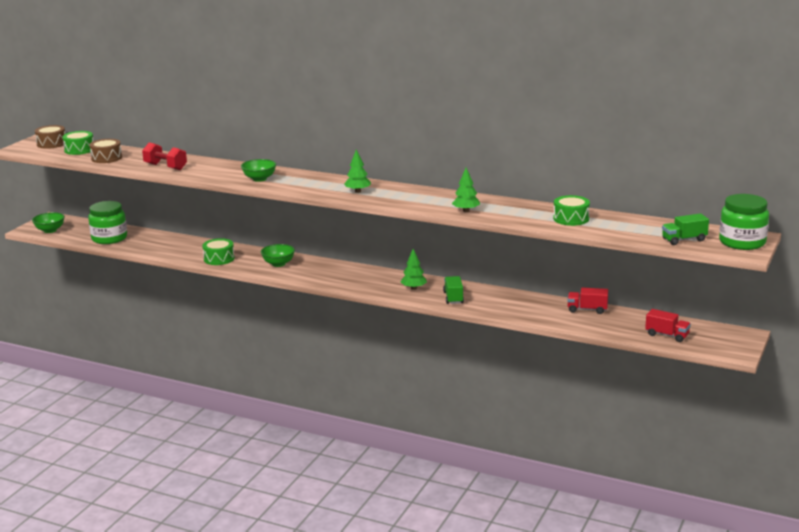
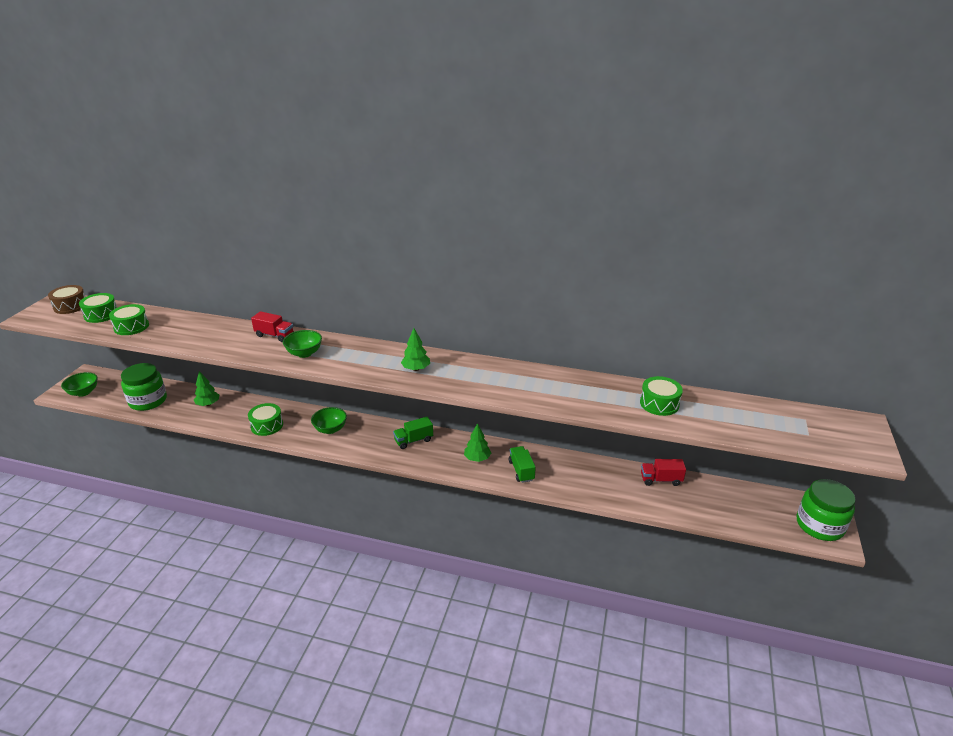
camera: 10 degrees left, 10 degrees up
(106, 158) = (131, 327): brown drum -> green drum
(165, 167) = (198, 338): red dumbbell -> none
(466, 211) = (542, 396): green tree -> green tree (208, 404)
(667, 335) = (755, 516): red truck -> red truck (274, 335)
(684, 240) = (795, 434): green truck -> green truck (413, 440)
(742, 242) = (857, 434): green jar -> green jar (819, 525)

